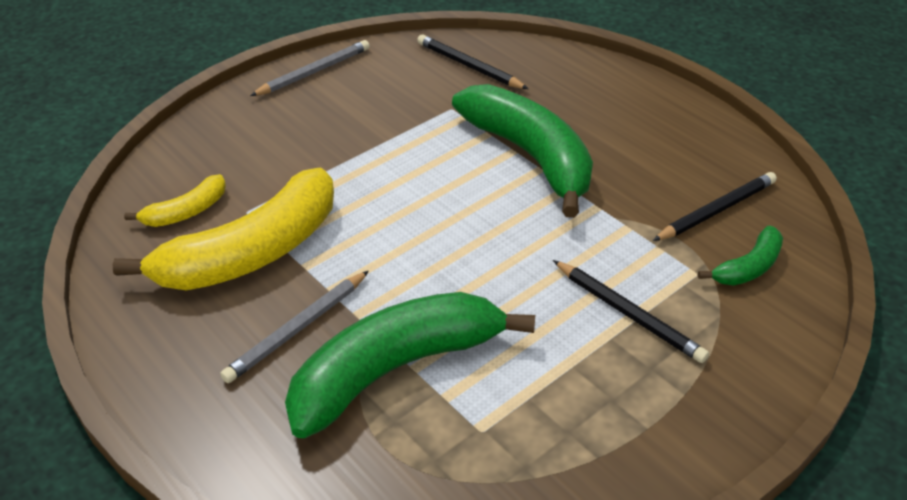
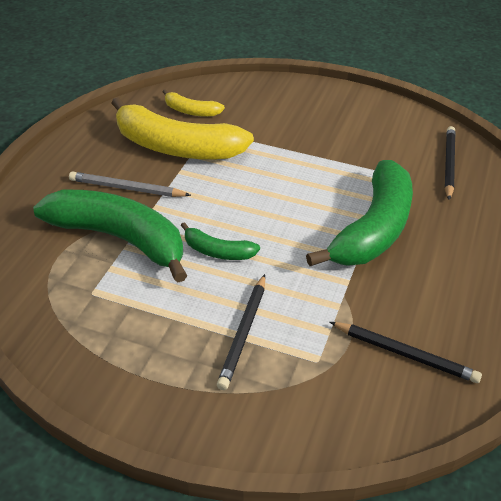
camera: 60 degrees right, 0 degrees up
(314, 72) = (365, 102): grey pencil -> none
(748, 267) = (350, 392): green banana -> green banana (217, 251)

